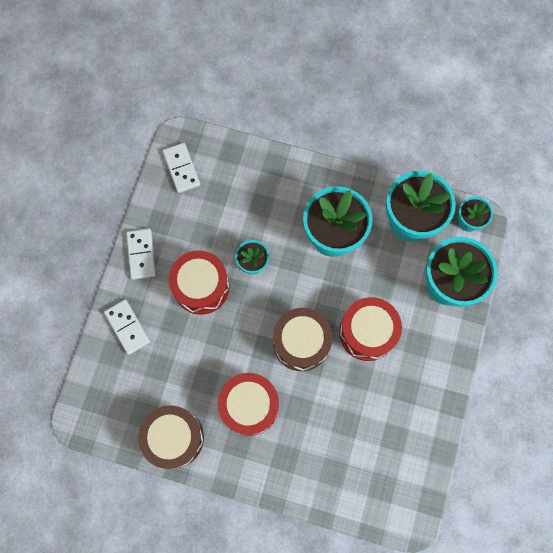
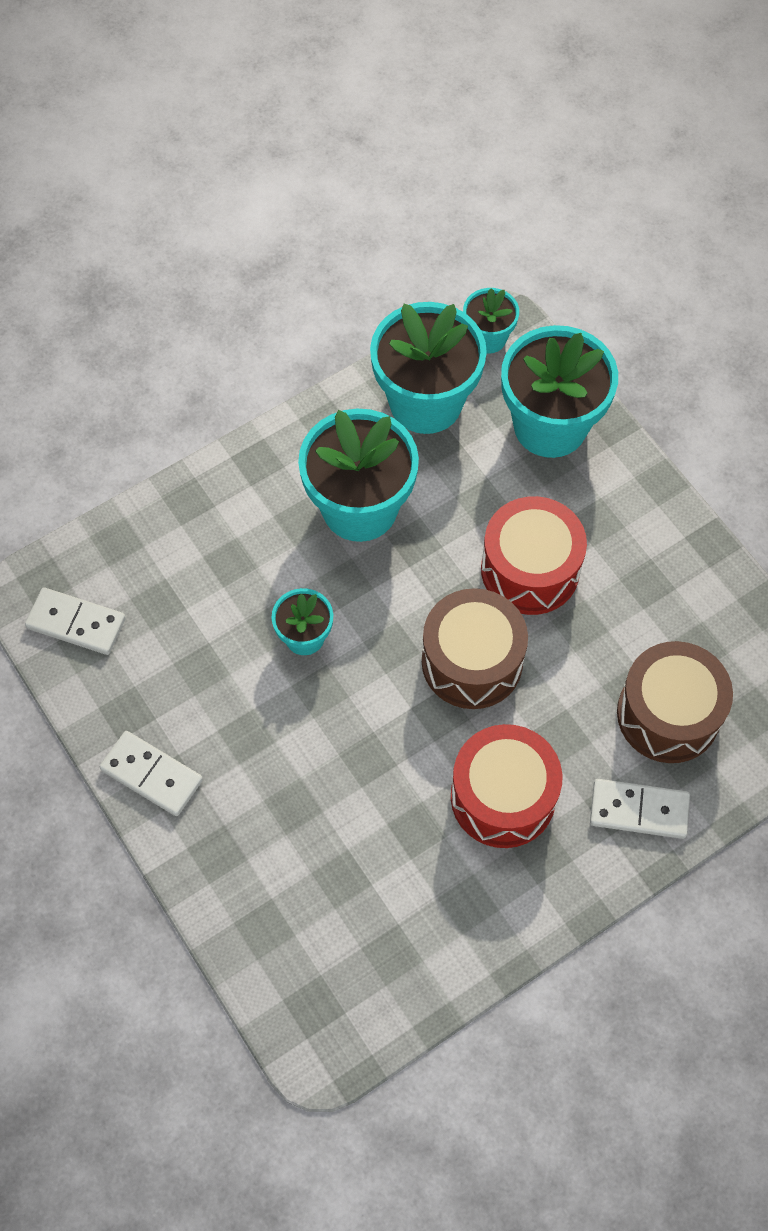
camera: 50 degrees left, 10 degrees down
(127, 327) = (242, 877): white domino -> white domino (639, 810)
(174, 437) = (462, 934): brown drum -> brown drum (668, 714)
(201, 287) = (276, 730): red drum -> none

